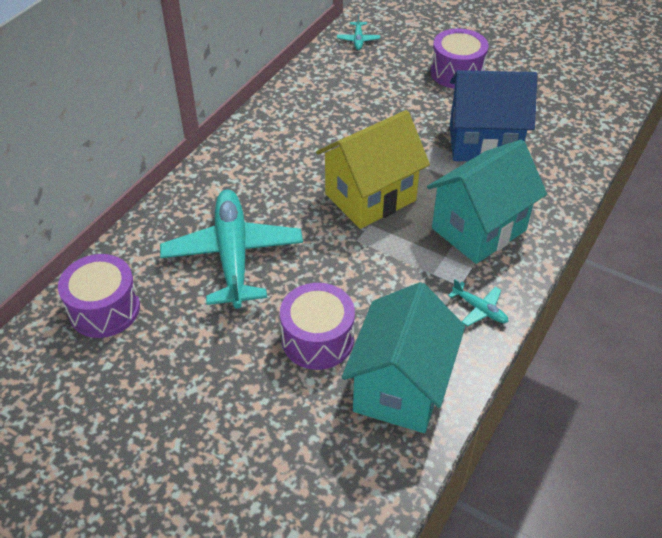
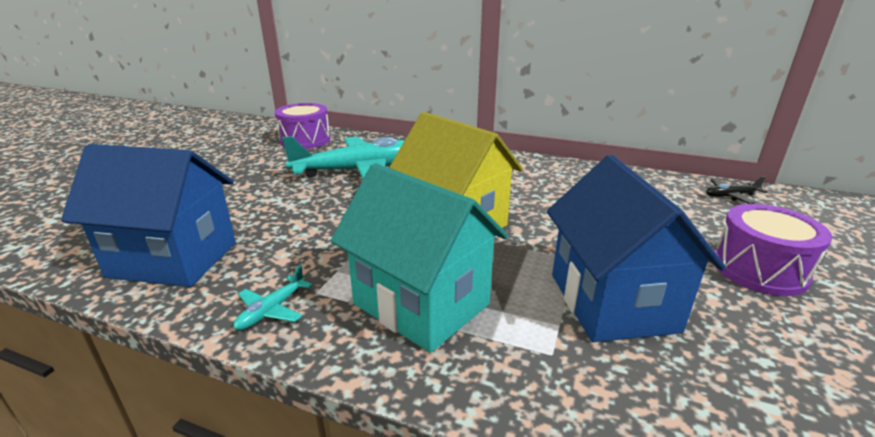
camera: 80 degrees right, 20 degrees down
(317, 339) = (254, 212): purple drum -> none
(358, 40) = (731, 196): turquoise plane -> black plane
(400, 388) = (173, 259): turquoise house -> blue house

